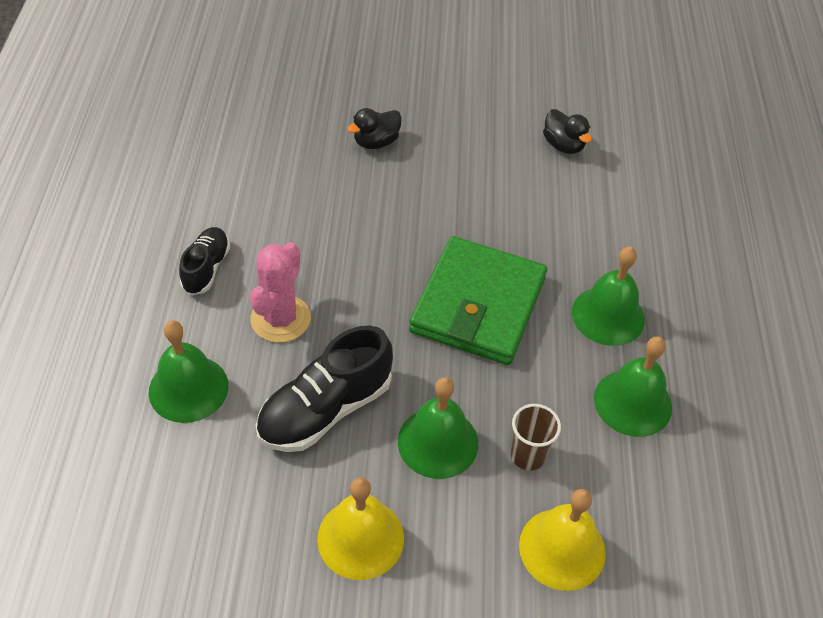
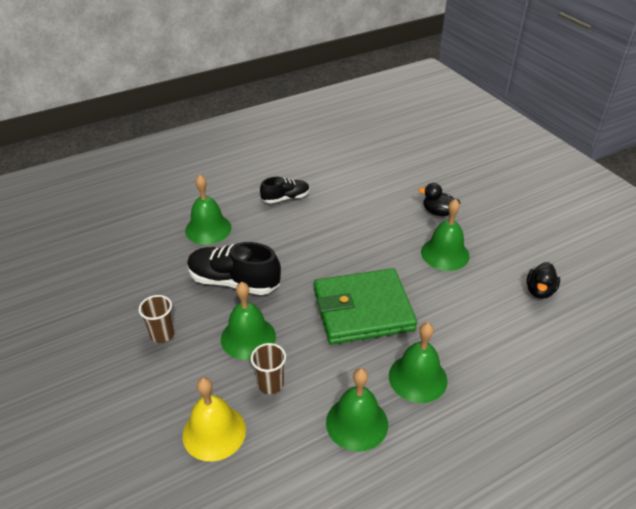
camera: 60 degrees right, 10 degrees down
(280, 319) = (278, 237): pink cactus -> none
(360, 538) = (162, 334): yellow bell -> brown cup
(449, 180) = (445, 254): none -> green bell

